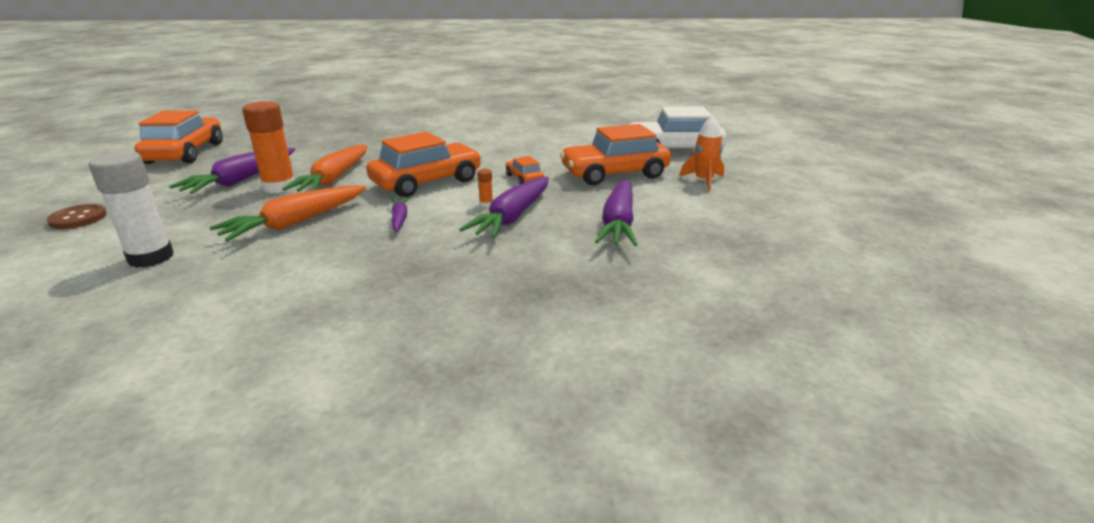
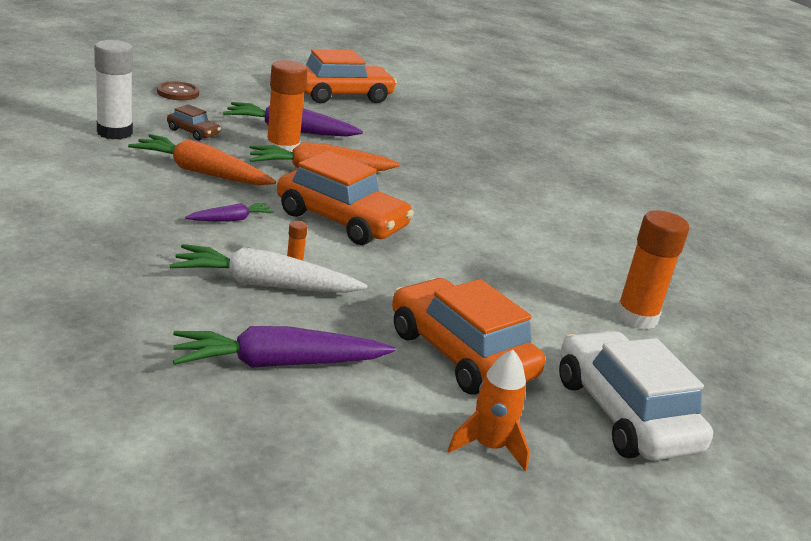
camera: 65 degrees right, 0 degrees up
(197, 219) = (193, 132): none -> brown car
(512, 217) = (264, 285): purple carrot -> white carrot
(524, 179) = (393, 282): orange car -> none
(584, 131) = (636, 317): none -> orange glue stick

